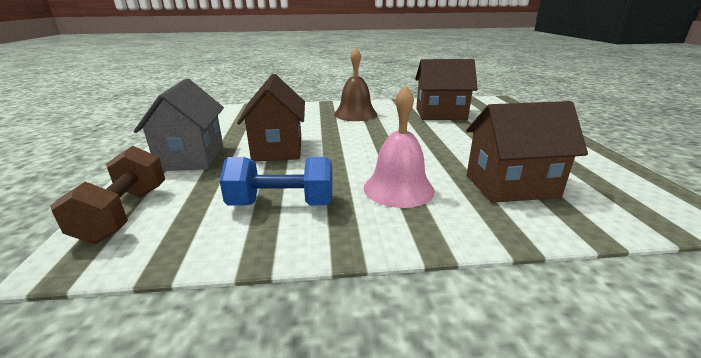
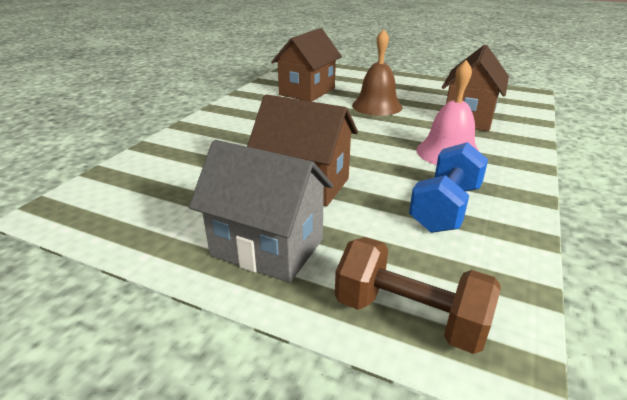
camera: 60 degrees left, 5 degrees up
(355, 114) = (250, 121): brown bell -> brown bell (377, 106)

